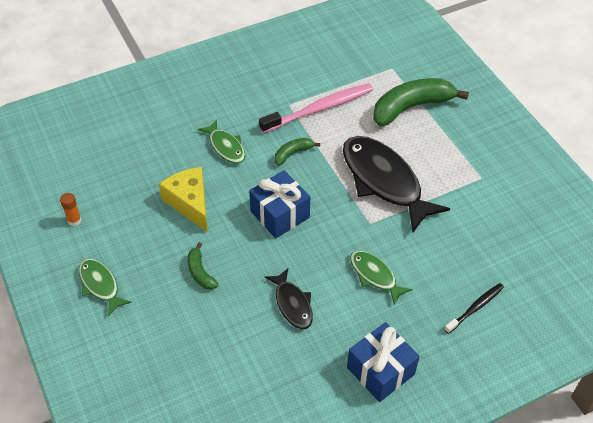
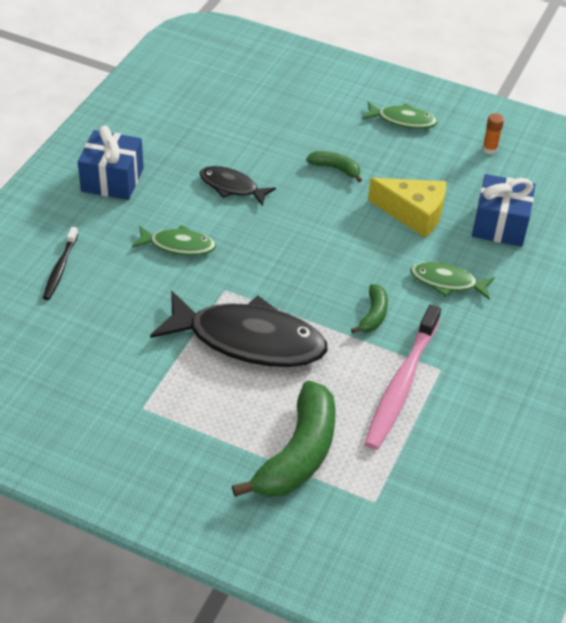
camera: 140 degrees right, 5 degrees down
(280, 214) = (320, 249): blue gift -> blue gift (500, 225)

